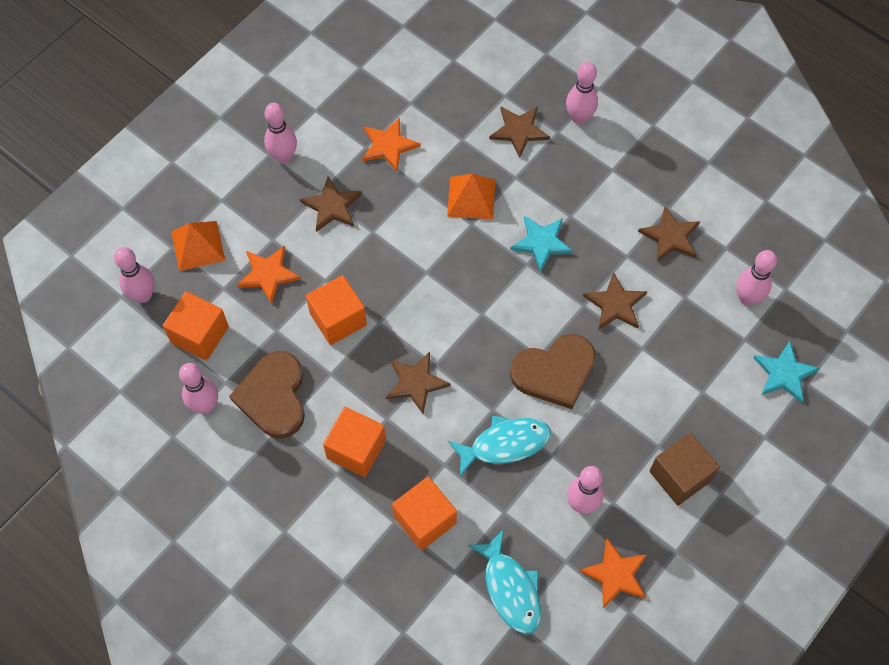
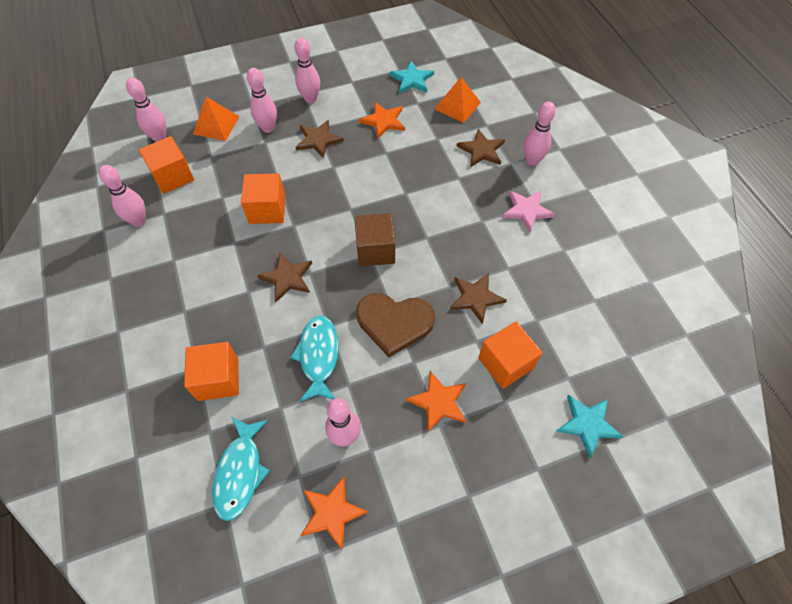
camera: 30 degrees right, 5 degrees down
(268, 274) = (245, 161): orange star -> orange star (438, 402)
(273, 396) = (186, 237): brown heart -> none
(356, 449) = (211, 301): orange cube -> orange cube (505, 363)
(471, 198) = (417, 176): orange pyramid -> orange pyramid (457, 105)
(505, 444) = (318, 356): turquoise fish -> turquoise fish turned 105 degrees counterclockwise
(542, 242) = (448, 228): turquoise star -> turquoise star (412, 79)
(608, 181) = (526, 210): none -> pink star
(670, 236) = (552, 270): brown star -> none
(680, 476) = (442, 460): brown cube -> brown cube (375, 250)
(747, 298) = (590, 347): pink bowling pin -> pink bowling pin (268, 128)

